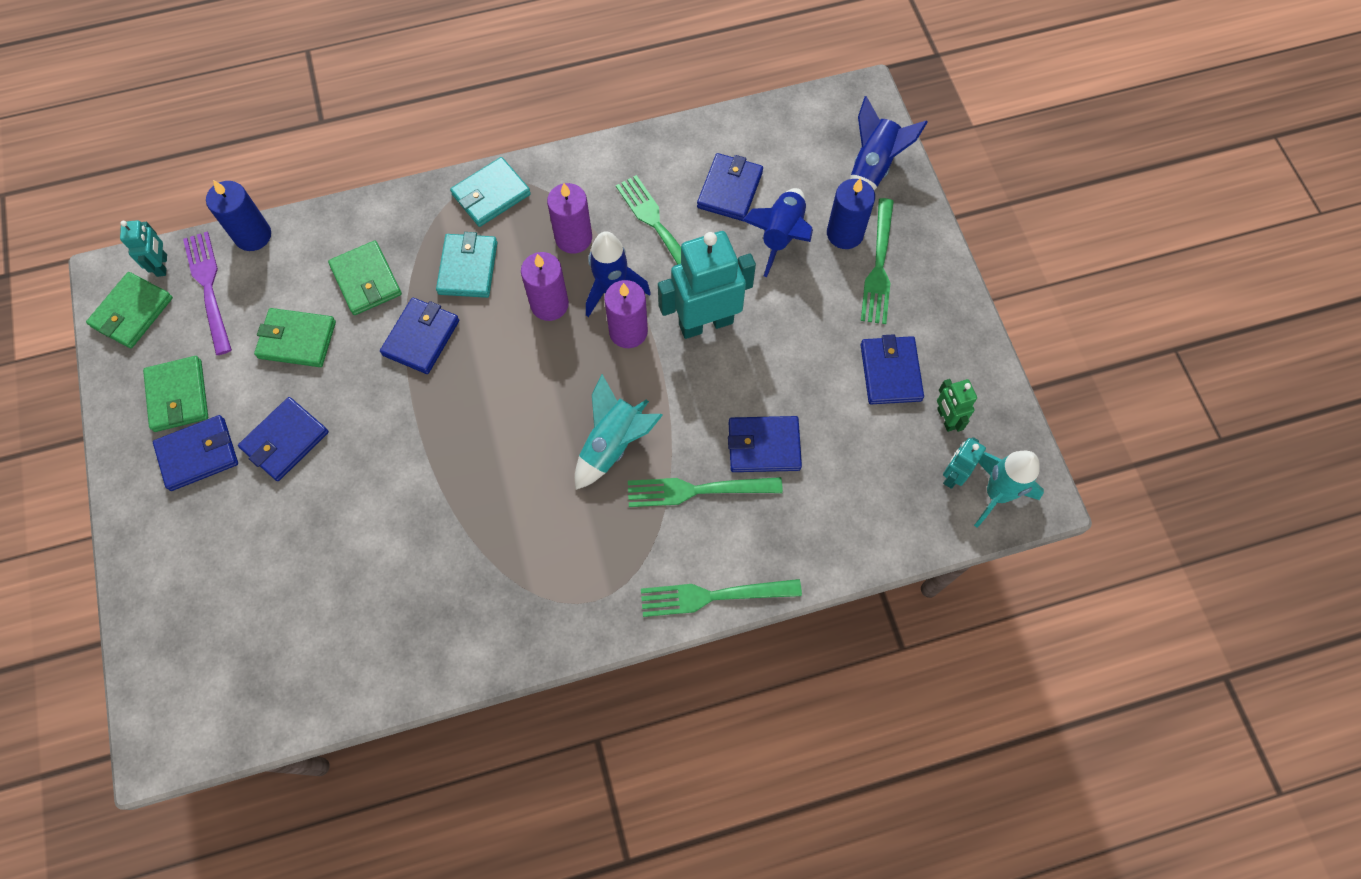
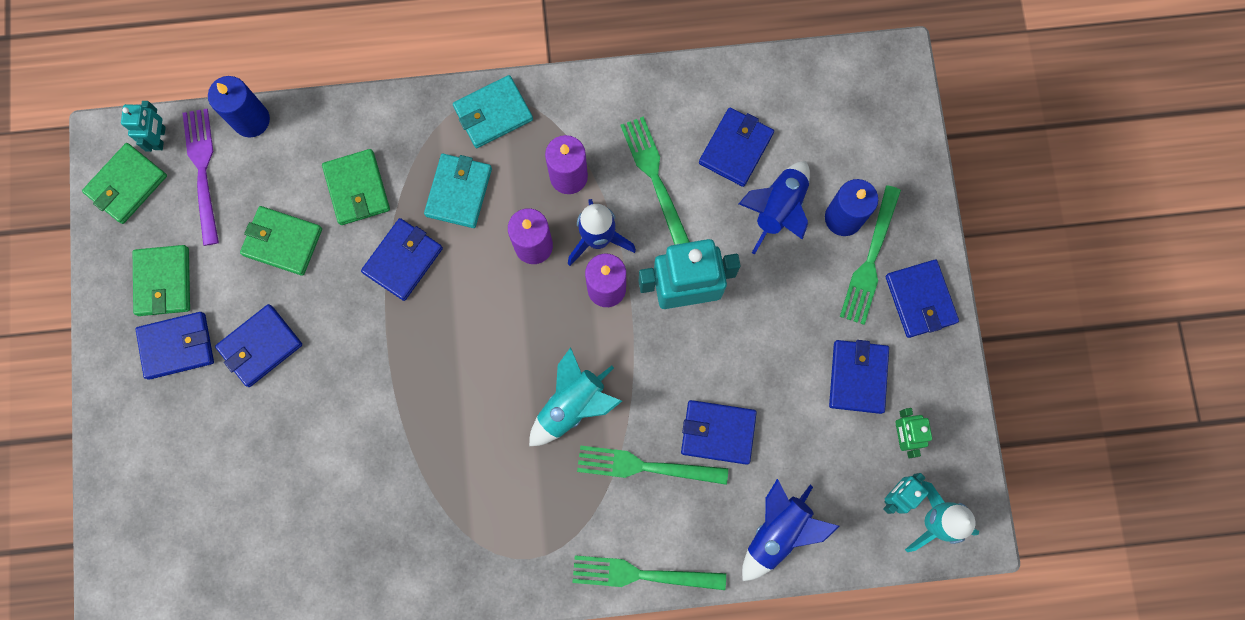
camera: 10 degrees right, 10 degrees up
(872, 168) = (887, 148): blue rocket -> blue rocket (777, 531)
(934, 293) = (920, 299): none -> blue wallet

